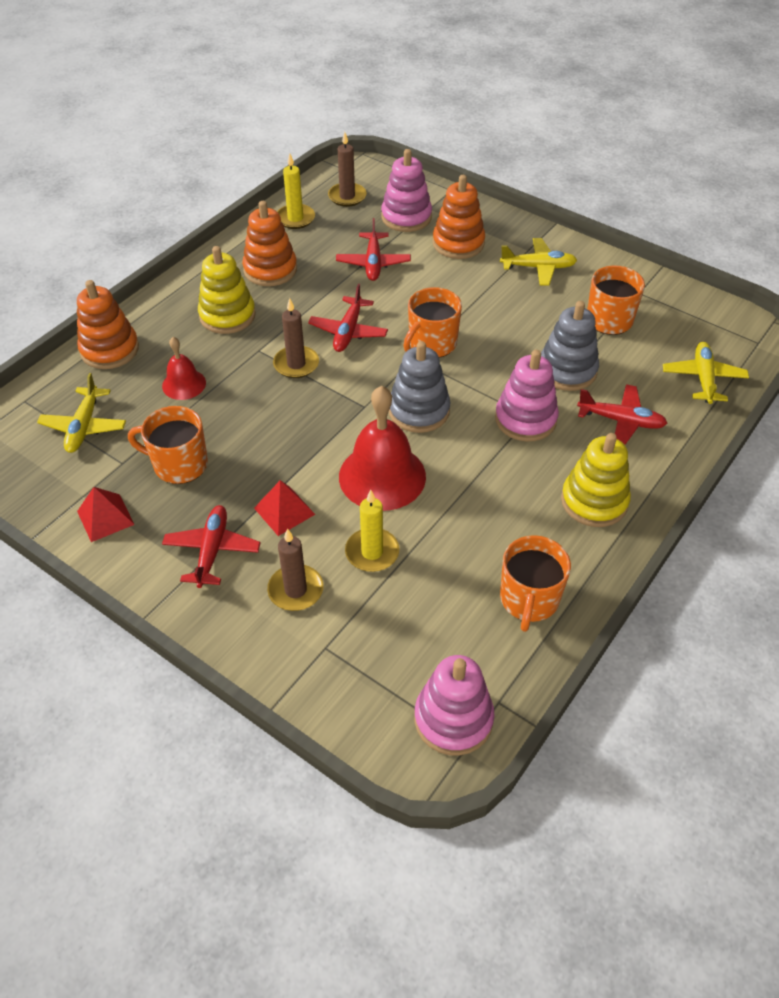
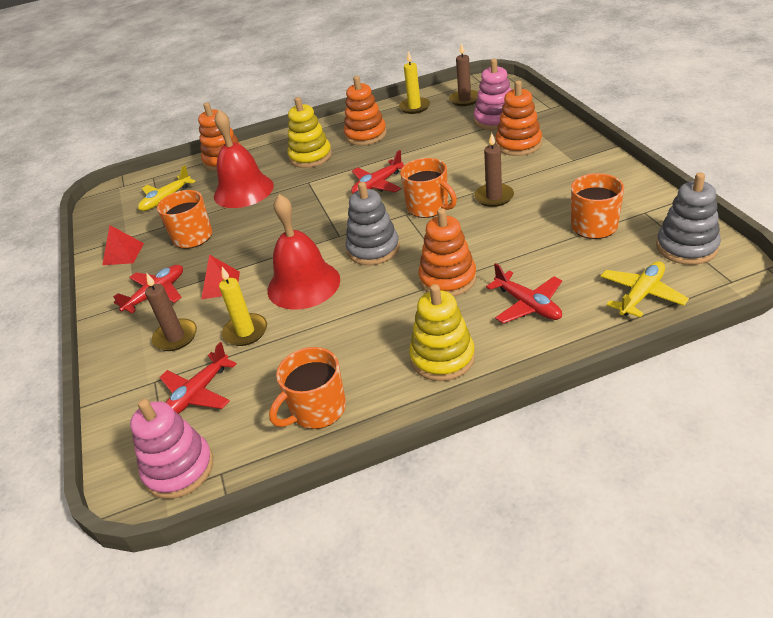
camera: 40 degrees right, 10 degrees down
(184, 384) = (243, 190): red bell -> red bell, size x1.85
(296, 364) = (322, 196): brown candle -> brown candle (494, 197)
(373, 263) = (440, 145): red plane -> red plane (197, 394)
(432, 344) = (428, 207): orange mug -> orange mug turned 120 degrees counterclockwise
(525, 419) = (447, 279): pink stacking toy -> orange stacking toy
(538, 267) = (569, 174): yellow plane -> none
(567, 370) = (518, 254): grey stacking toy -> grey stacking toy (686, 247)

